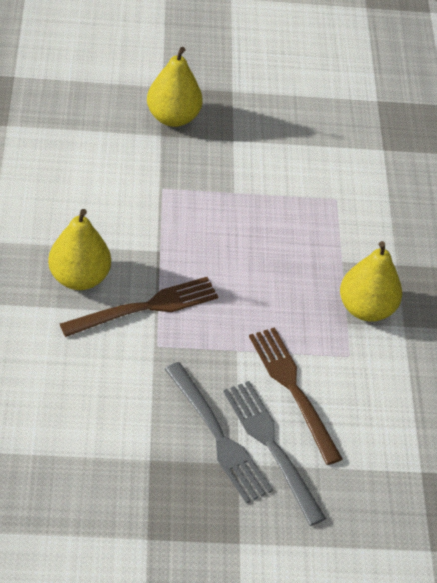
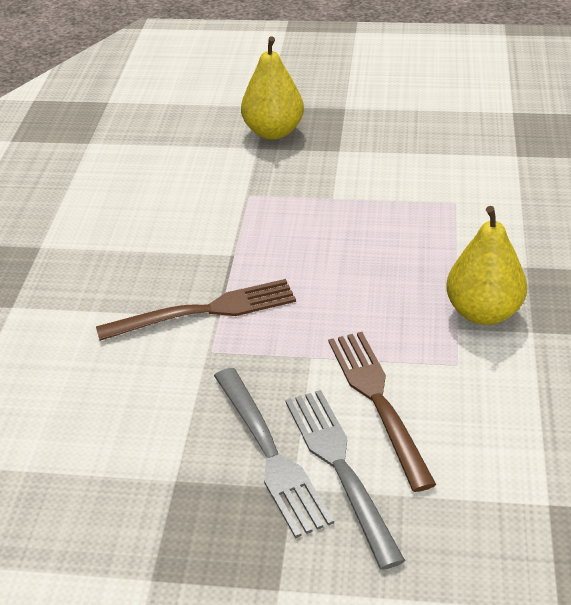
camera: 15 degrees right, 10 degrees down
(79, 278) = (132, 281): yellow pear -> none

